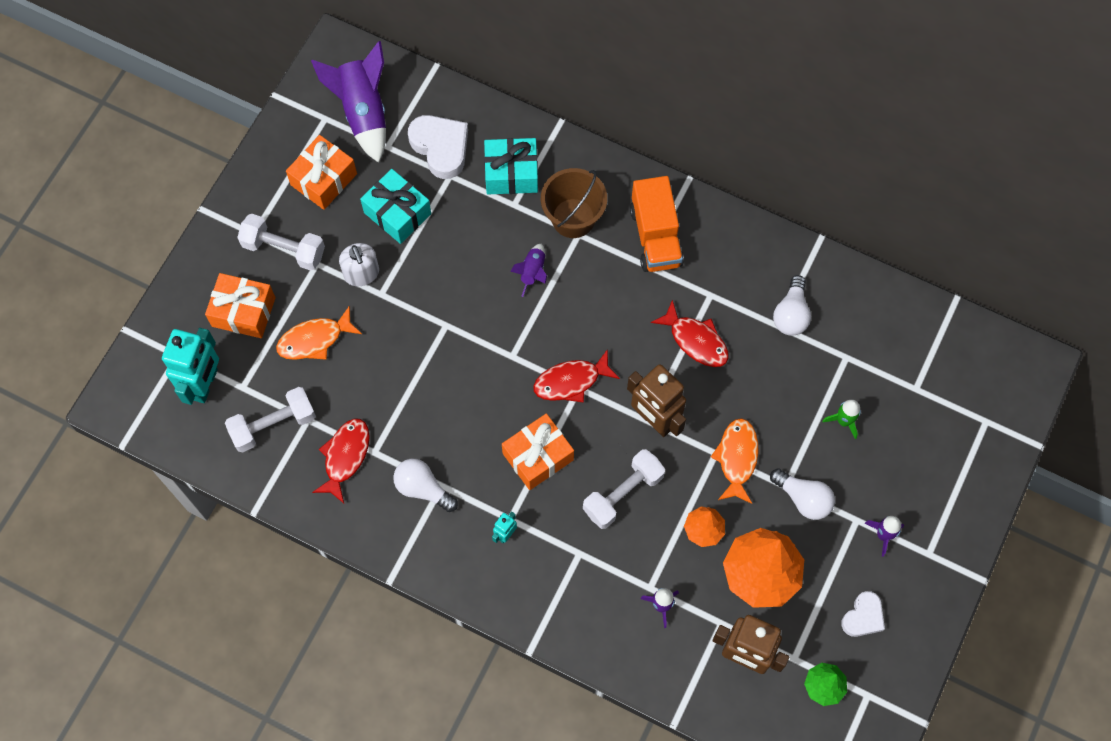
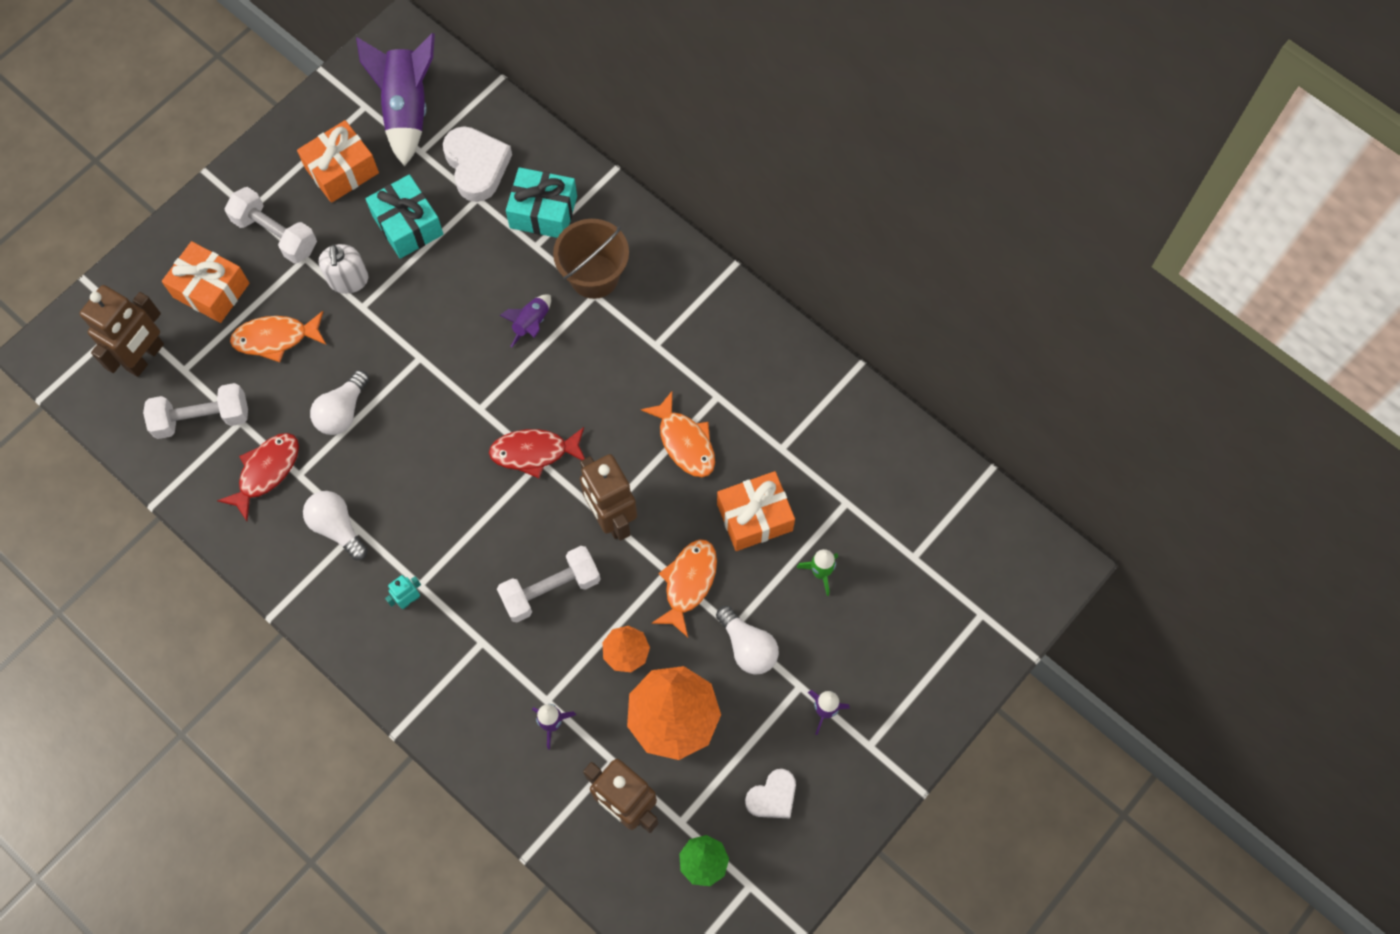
camera: 15 degrees right, 0 degrees up
(205, 384) = (145, 357): turquoise robot -> brown robot
(538, 456) = (471, 525): orange gift -> orange gift (754, 517)
(655, 236) = (677, 318): orange truck -> none
(695, 340) = (685, 442): red fish -> orange fish
(791, 314) = (799, 439): white light bulb -> white light bulb (342, 411)

